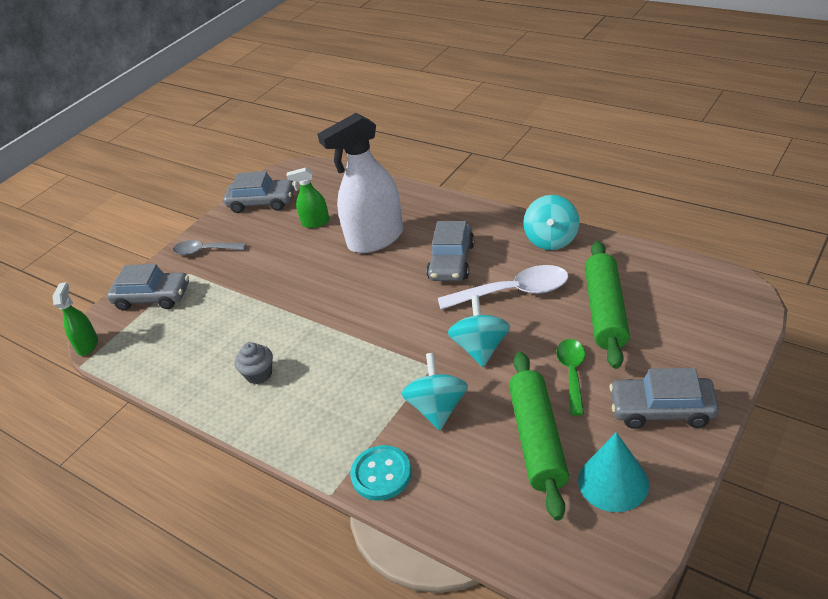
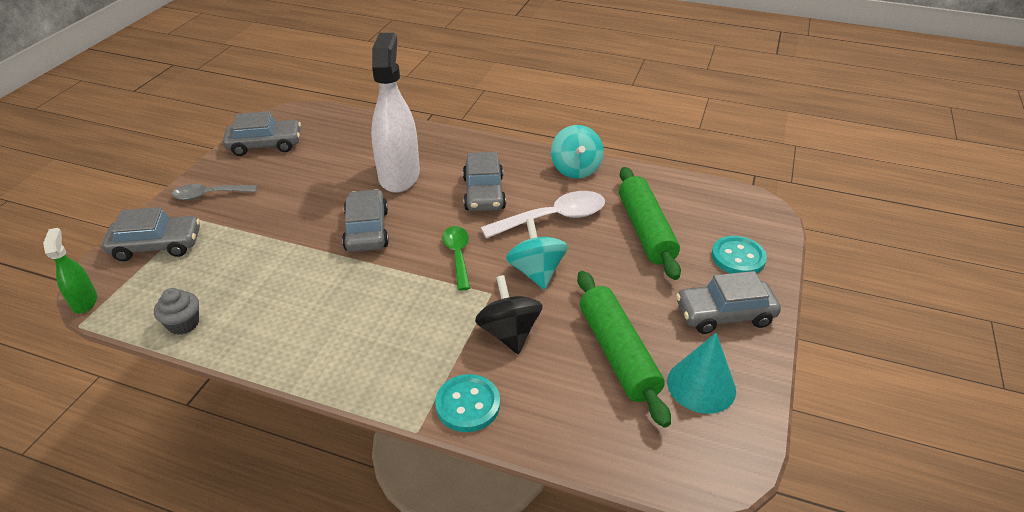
camera: 20 degrees left, 0 degrees up
(259, 374) = (304, 316): grey cupcake -> grey cupcake (183, 324)
(315, 222) = (330, 162): green spray bottle -> none
(332, 294) = (366, 230): none -> grey car
(375, 239) = (399, 175): white spray bottle -> white spray bottle turned 135 degrees clockwise
(437, 408) = (509, 333): turquoise spinning top -> black spinning top
(572, 373) = (632, 288): green spoon -> green spoon (457, 255)
(697, 348) = (738, 257): none -> turquoise button

